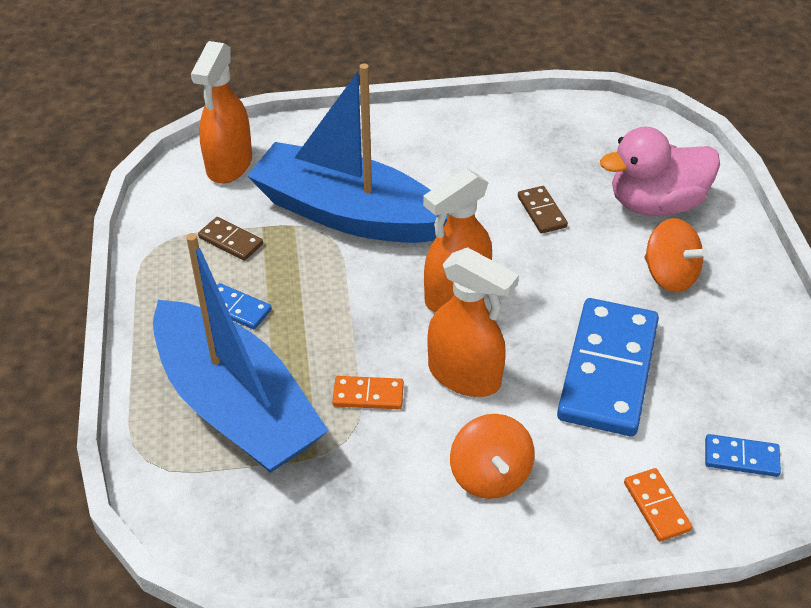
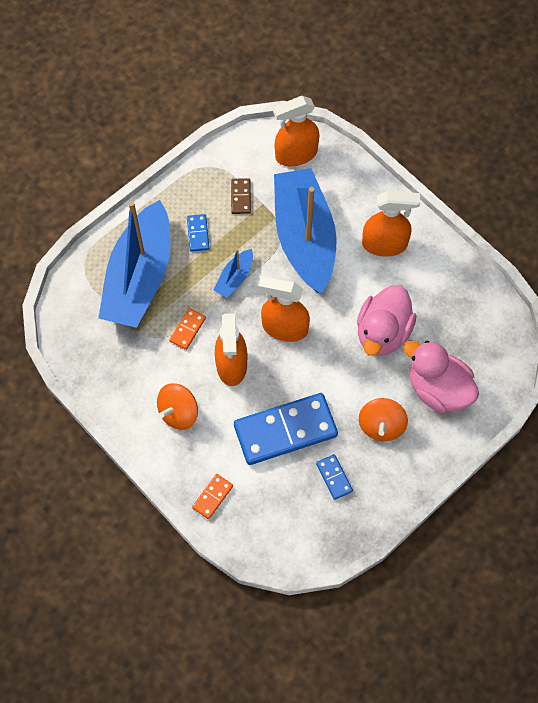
camera: 55 degrees right, 20 degrees up
(338, 306) = (234, 278): none -> blue boat
(368, 395) = (187, 329): orange domino -> orange domino turned 60 degrees clockwise
(426, 153) = (385, 244): none -> orange spray bottle
(541, 212) = (383, 333): brown domino -> pink duck
(741, 458) = (271, 522): blue domino -> blue domino (334, 477)

